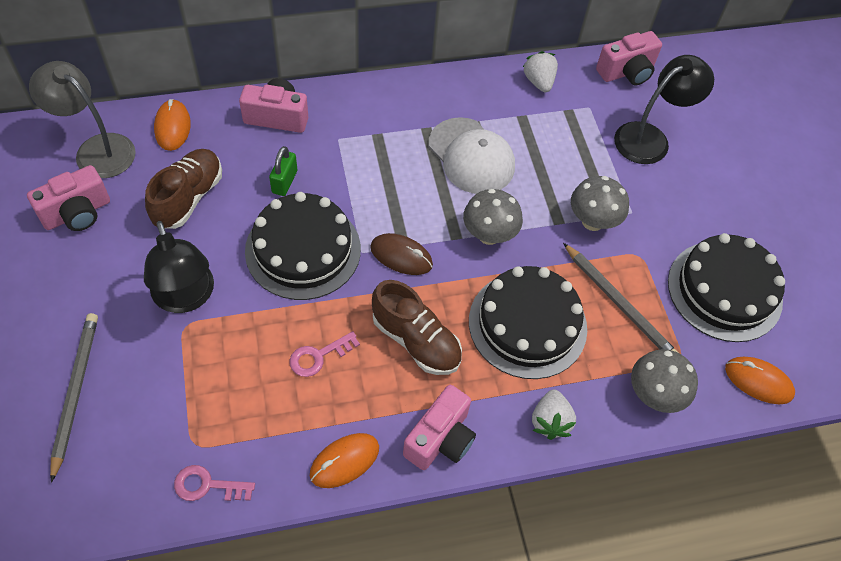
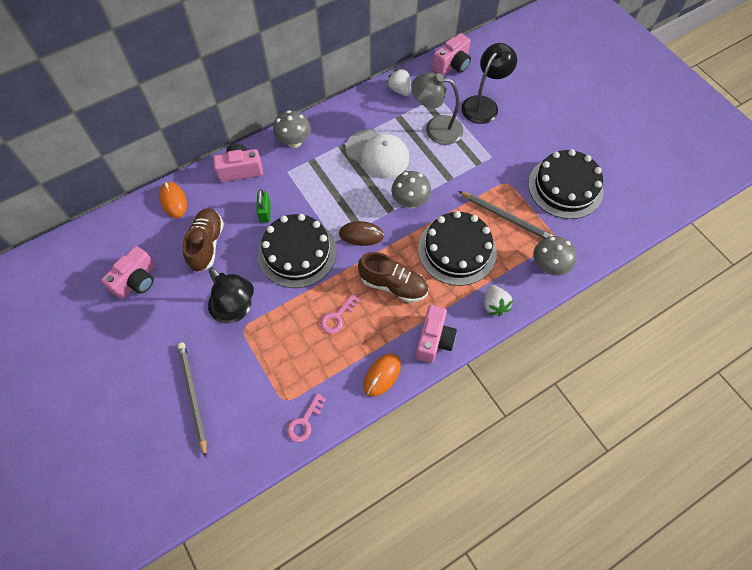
camera: 15 degrees left, 5 degrees up
(96, 149) = (128, 233): grey lamp -> grey lamp (436, 128)
(207, 485) = (304, 422): pink key -> pink key turned 45 degrees counterclockwise
(592, 221) = (470, 171): grey mushroom -> grey mushroom (294, 142)
(758, 381) = (605, 236): orange mouse -> none

